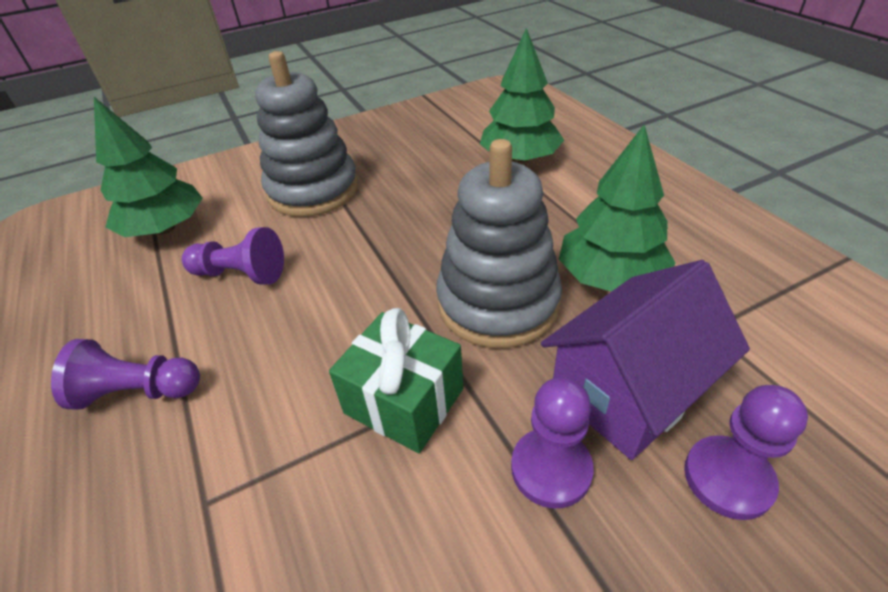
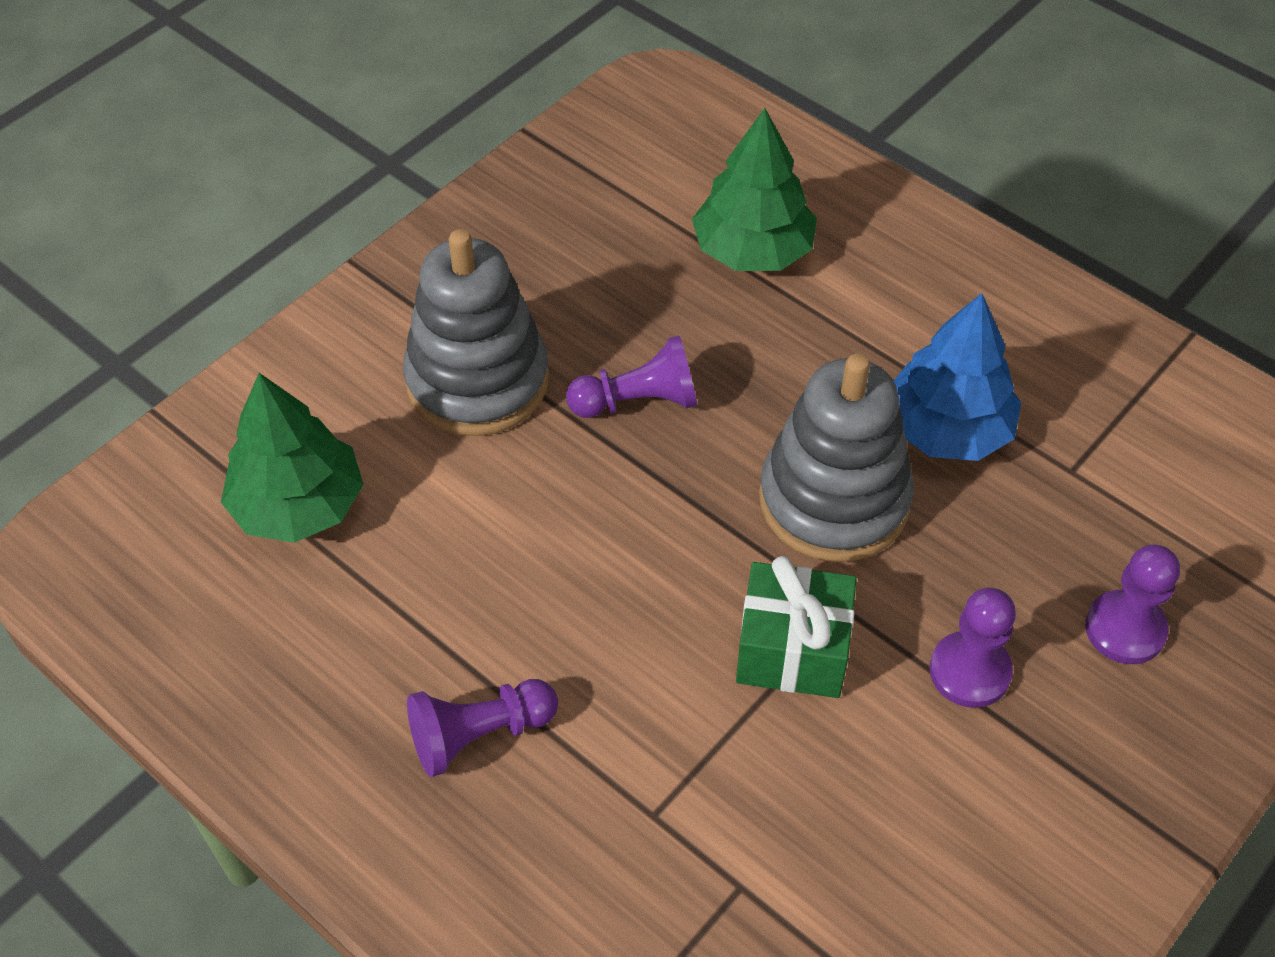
camera: 25 degrees left, 10 degrees up
(241, 274) = (479, 548): purple pawn -> purple pawn (638, 401)
(610, 277) = (946, 429): green tree -> blue tree
(628, 391) = (1013, 569): purple house -> none

